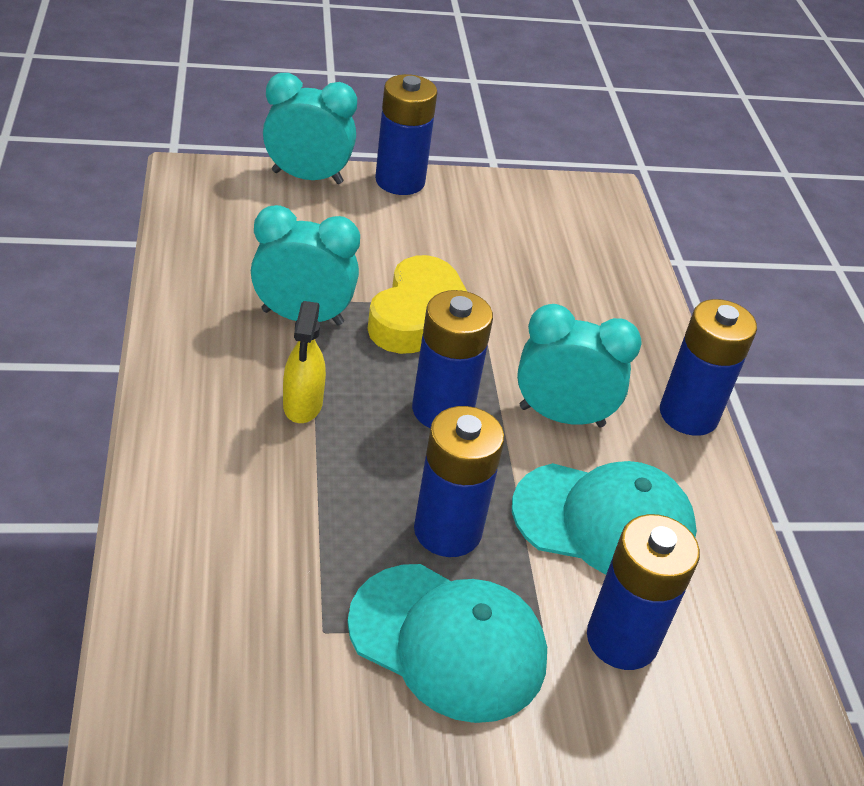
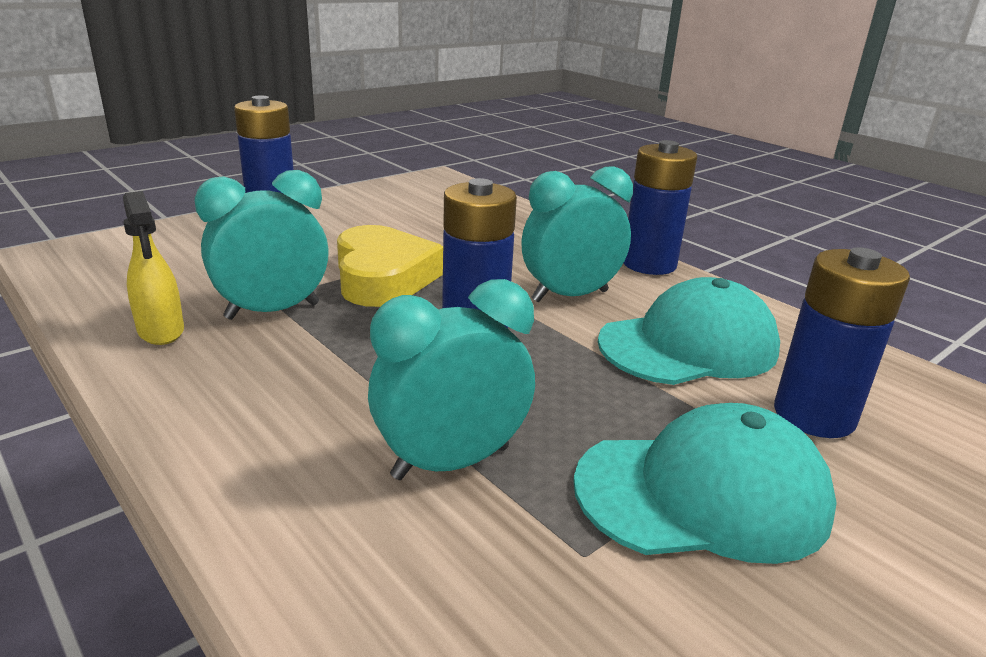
camera: 30 degrees left, 15 degrees down
(302, 405) = (342, 372): yellow spray bottle -> yellow spray bottle (161, 331)
(307, 177) = (182, 226): turquoise clock -> turquoise clock (451, 462)
(447, 531) = (587, 406): blue battery -> none

